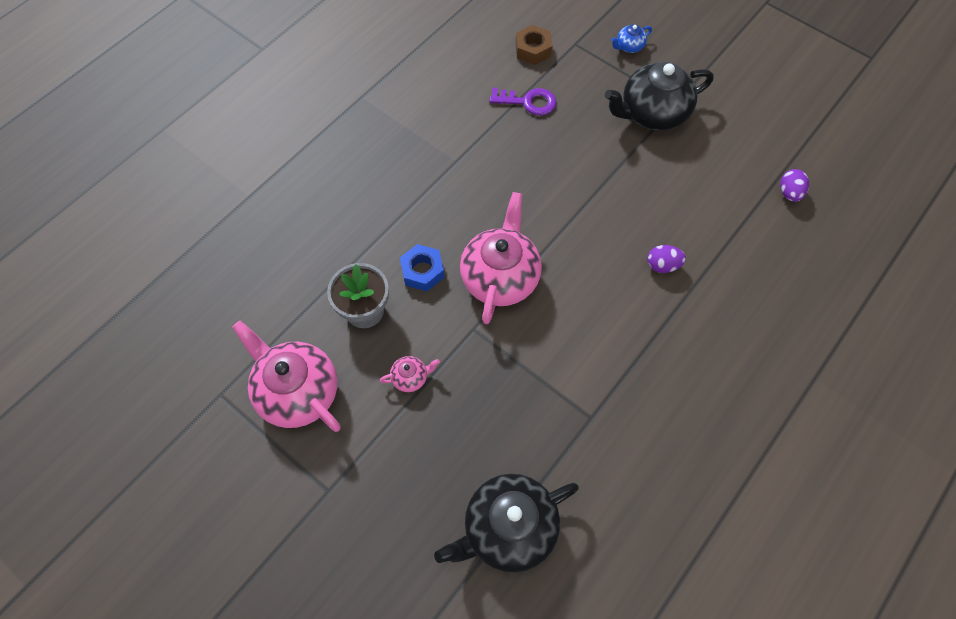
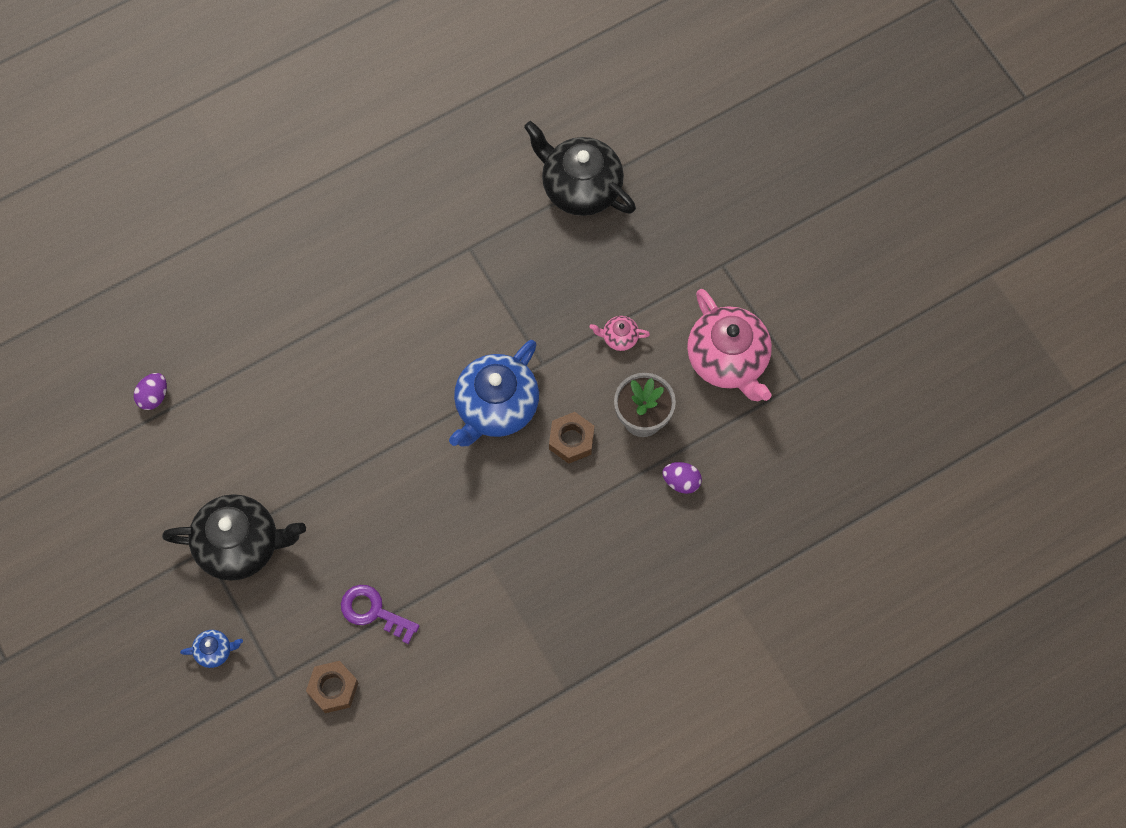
camera: 160 degrees left, 5 degrees up
(422, 271) = (571, 440): blue nut -> brown nut
(500, 277) = (496, 407): pink teapot -> blue teapot
(508, 528) = (580, 187): black teapot -> black teapot turned 135 degrees counterclockwise
(662, 265) = (329, 364): purple egg -> purple egg (681, 482)

